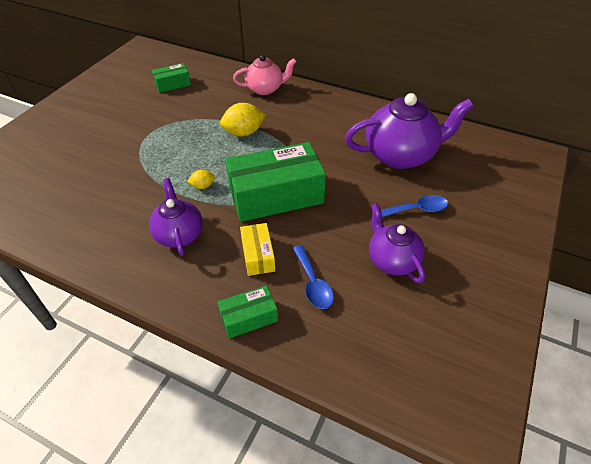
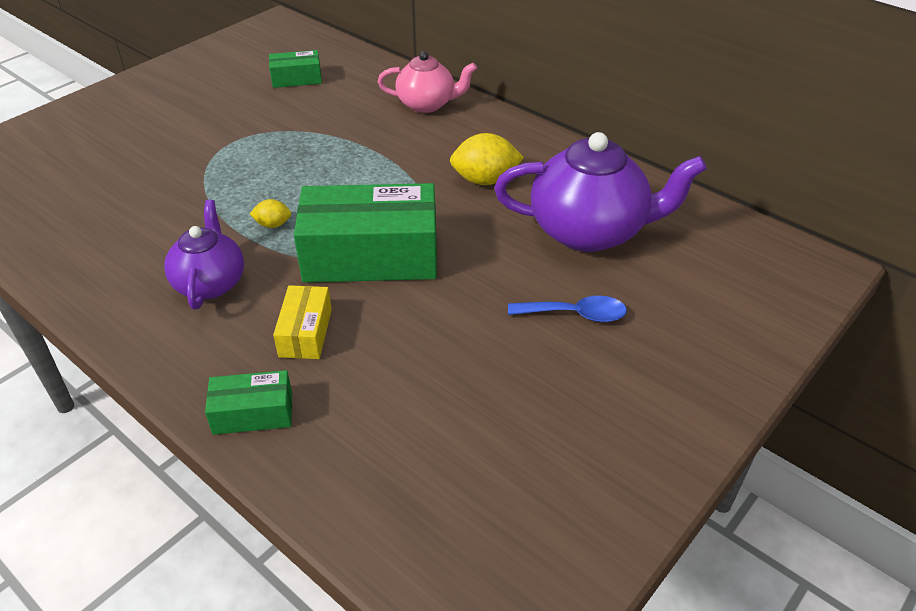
camera: 15 degrees right, 5 degrees down
(244, 133) = (366, 161): yellow lemon -> yellow lemon (485, 180)
(313, 283) = (366, 387): blue spoon -> none
(392, 260) = (500, 379): purple teapot -> none

